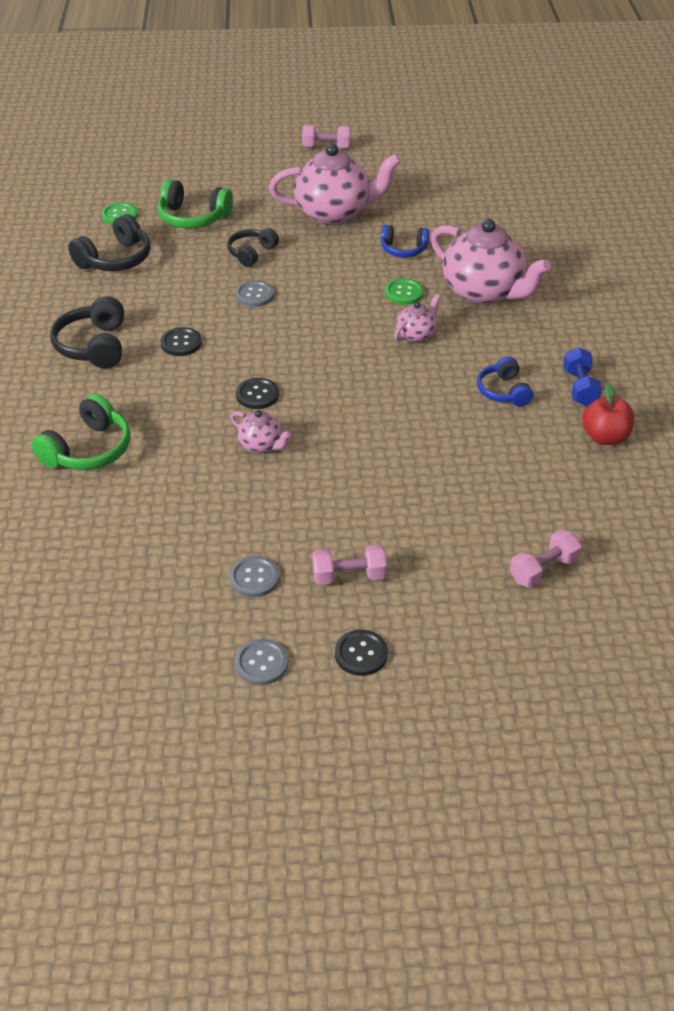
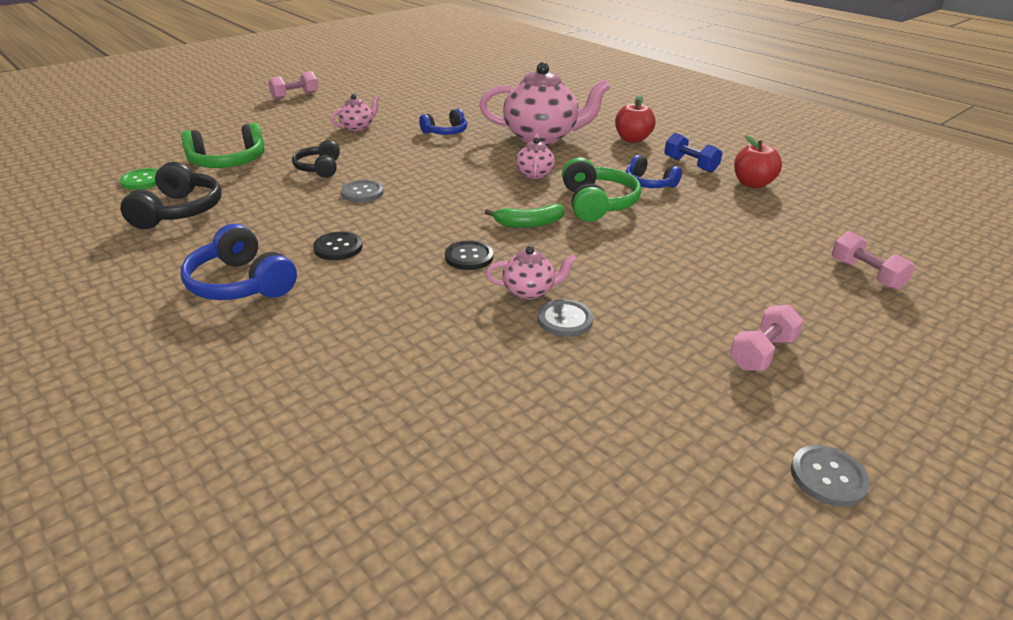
camera: 40 degrees left, 10 degrees down
(88, 450) = (356, 376): green headphones -> green headphones (596, 203)
(94, 346) = (241, 283): black headphones -> blue headphones
(254, 578) = (695, 401): grey button -> grey button (565, 320)
(334, 213) = (357, 127): pink teapot -> pink teapot, size x0.47
(340, 385) = (529, 223): none -> green banana
(361, 654) = (879, 410): black button -> none
(404, 293) = (486, 154): green button -> none
(543, 569) = (866, 274): pink dumbbell -> pink dumbbell turned 45 degrees counterclockwise
(571, 331) = (632, 139): none -> red apple

